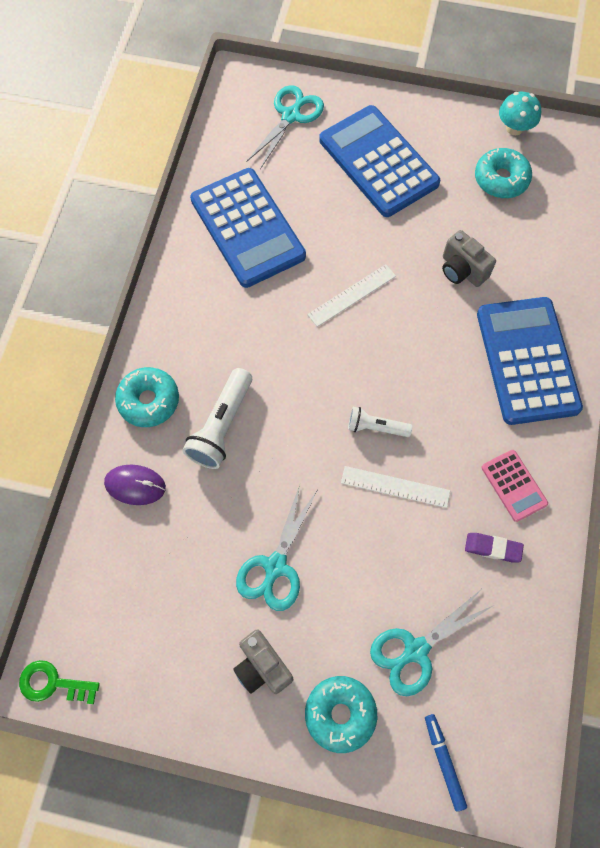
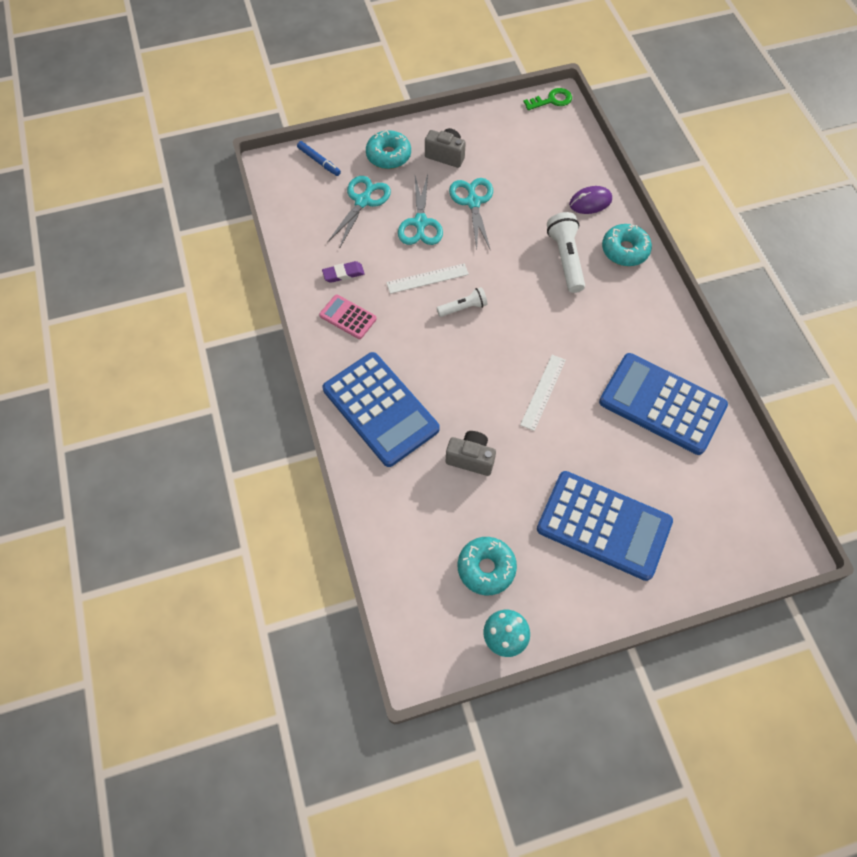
camera: 150 degrees right, 5 degrees down
(291, 116) = (713, 531): turquoise scissors -> turquoise scissors (420, 223)

